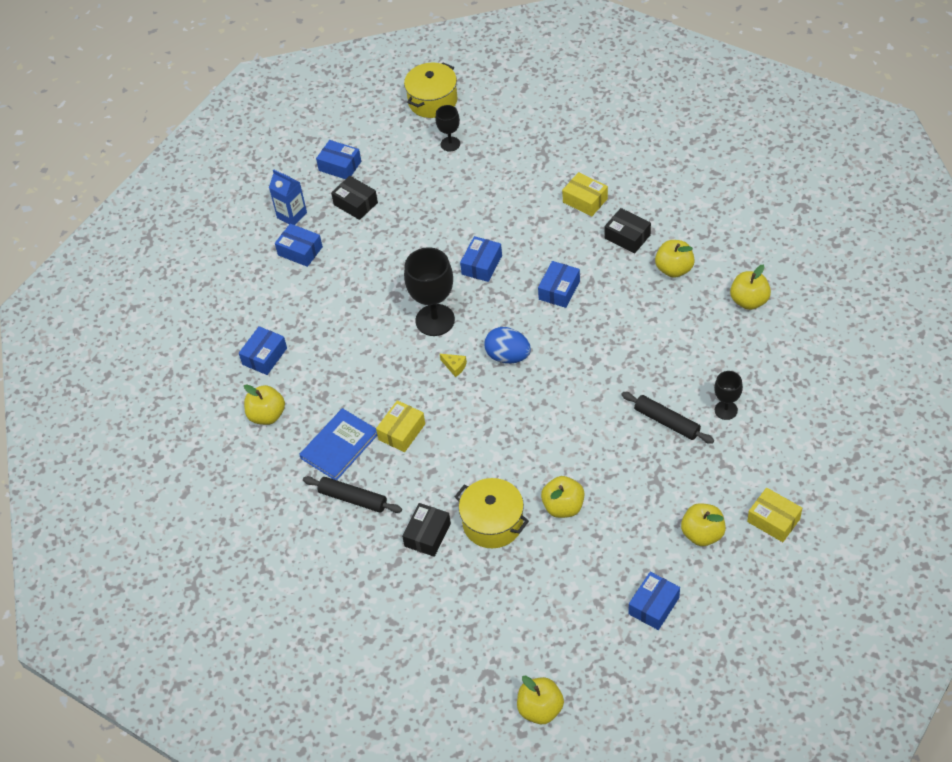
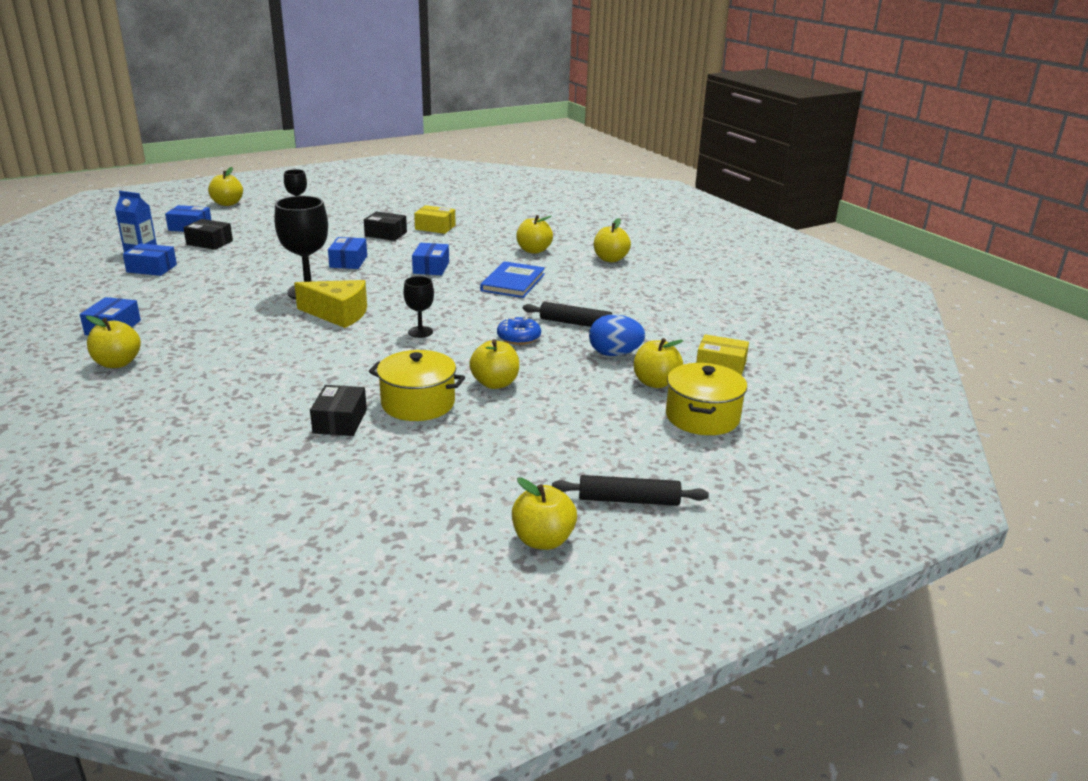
camera: 25 degrees left, 25 degrees down
(339, 446) = (213, 374): blue book -> blue book (513, 282)
(353, 499) = (237, 407): black rolling pin -> black rolling pin (628, 500)
(381, 113) = (227, 203): none -> yellow apple
(402, 432) = (289, 357): yellow box -> none
(432, 101) = (276, 196): yellow pot -> yellow pot (702, 417)
(454, 366) = (338, 314): yellow cheese -> yellow cheese, size x2.40
(508, 356) = (394, 304): blue egg -> blue egg (614, 354)
(606, 437) = (518, 337): none -> blue donut
(627, 236) = (482, 240): black box -> black box (386, 234)
(654, 606) = (635, 436): blue box -> none
(726, 410) = (628, 312): black goblet -> black goblet (420, 332)

